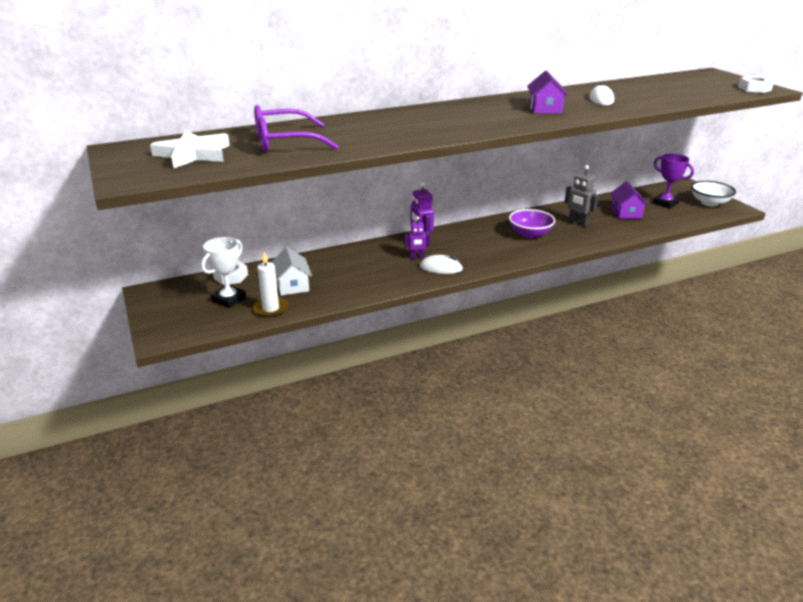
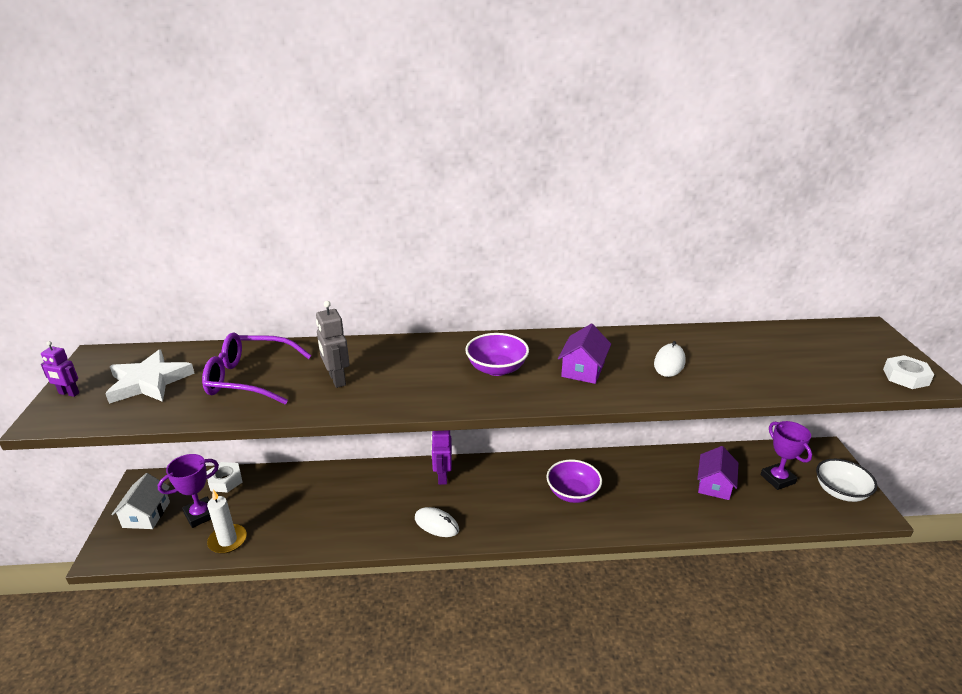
camera: 20 degrees right, 0 degrees up
(229, 299) = (200, 515): white trophy -> purple trophy
(292, 285) = (271, 509): white house -> white house (146, 514)
(417, 257) = (422, 500): purple robot -> purple robot (69, 393)
(481, 115) = (496, 368): none -> purple bowl
(578, 223) = (642, 488): grey robot -> grey robot (337, 379)

